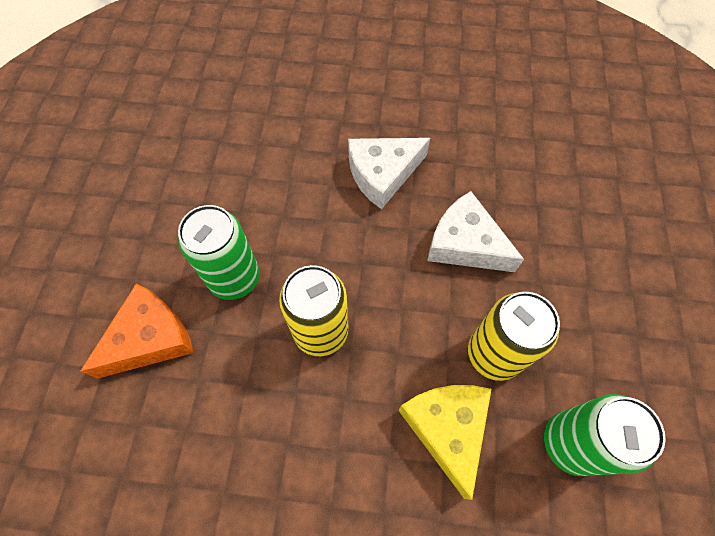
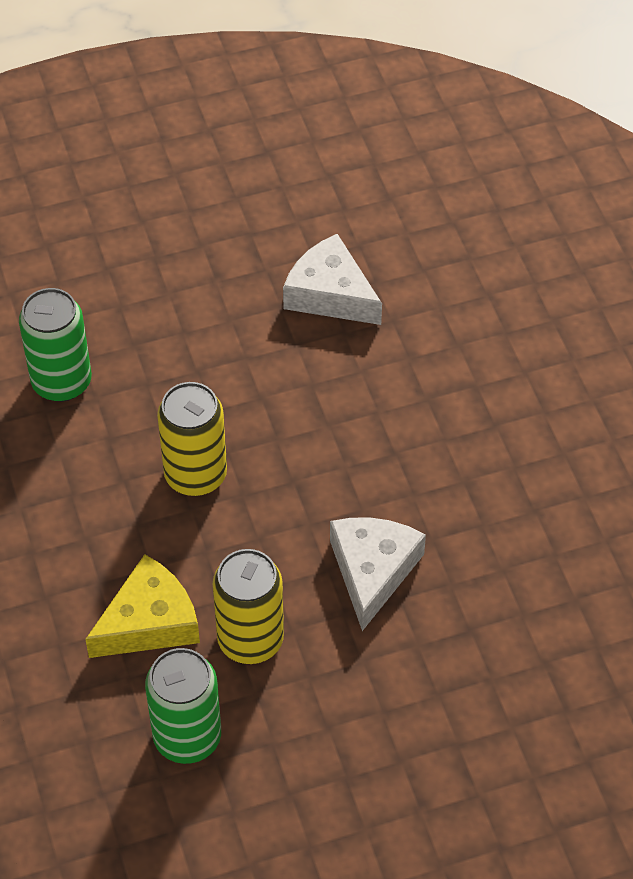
camera: 65 degrees right, 10 degrees down
(150, 338) = (116, 339): orange cheese -> none
(234, 278) = (214, 376): green can -> green can (61, 382)
(382, 174) = (421, 455): white cheese -> white cheese (330, 293)

